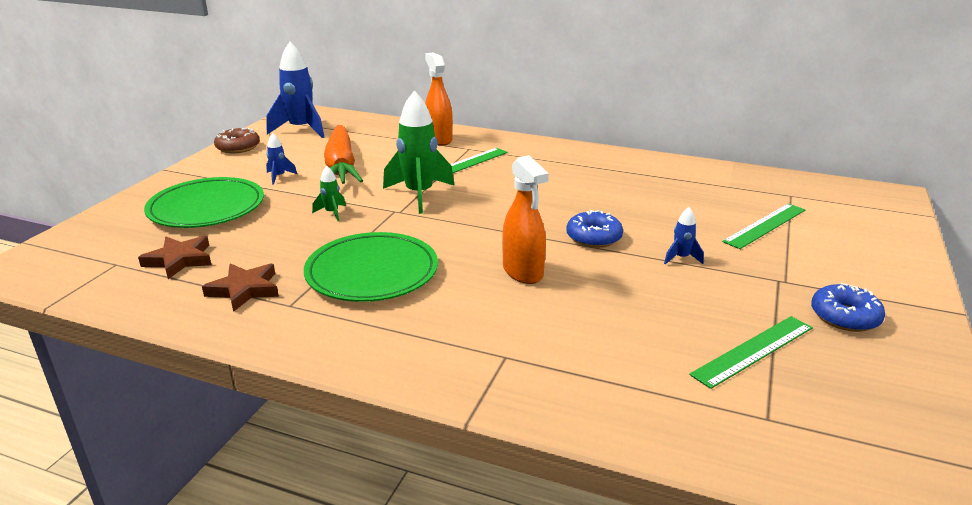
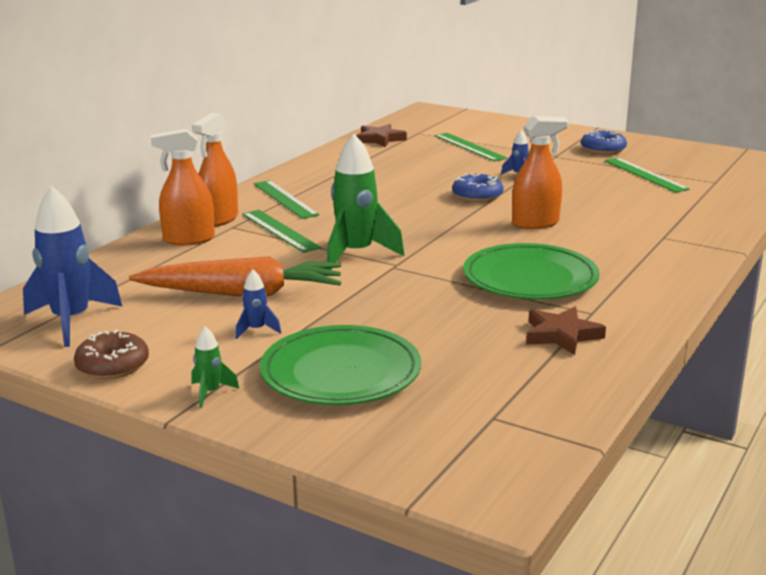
camera: 80 degrees left, 5 degrees down
(179, 260) = (489, 376): brown star -> brown star (380, 139)
(332, 213) = (387, 297): green rocket -> green rocket (210, 393)
(483, 143) = (219, 219): none -> orange spray bottle
(539, 158) = (285, 199): none -> green ruler

